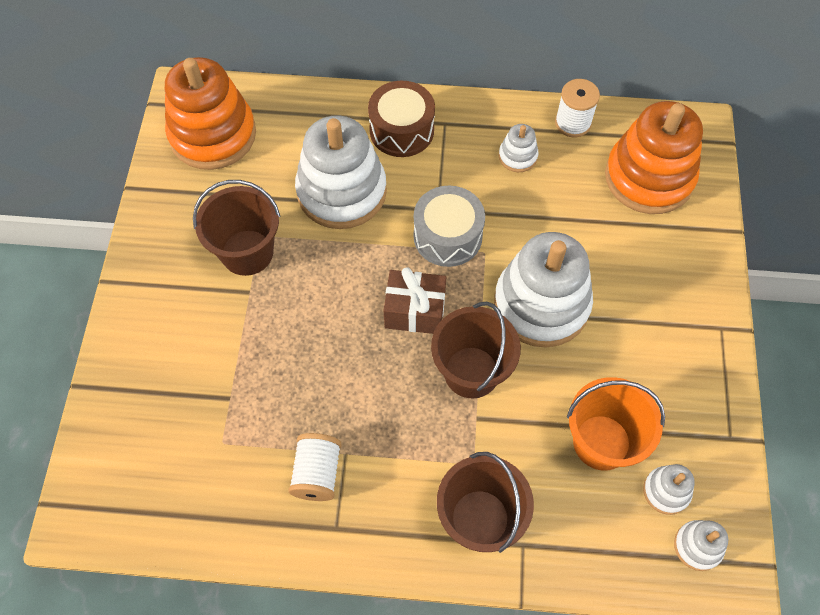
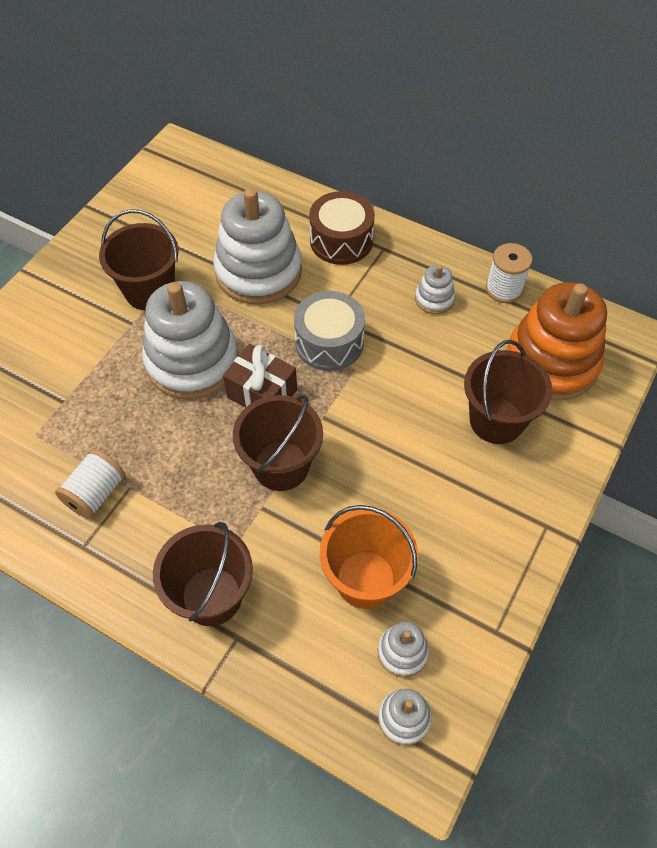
camera: 25 degrees right, 5 degrees down
(213, 135) = (179, 189): orange stacking toy -> none
(541, 304) = (380, 434): white stacking toy -> white stacking toy (192, 361)
(632, 250) = (496, 420): none -> brown bucket

